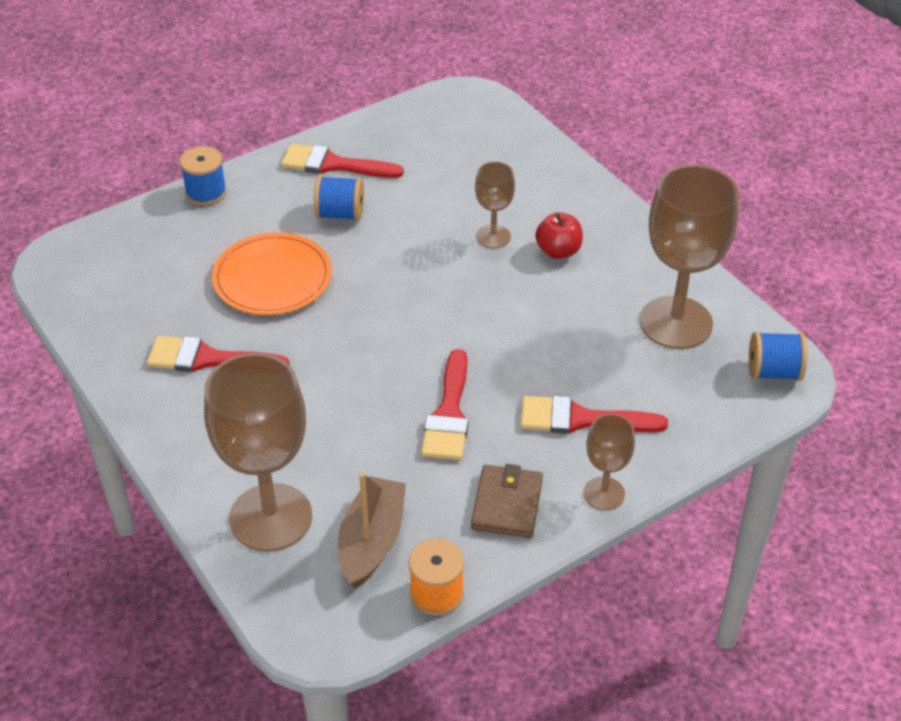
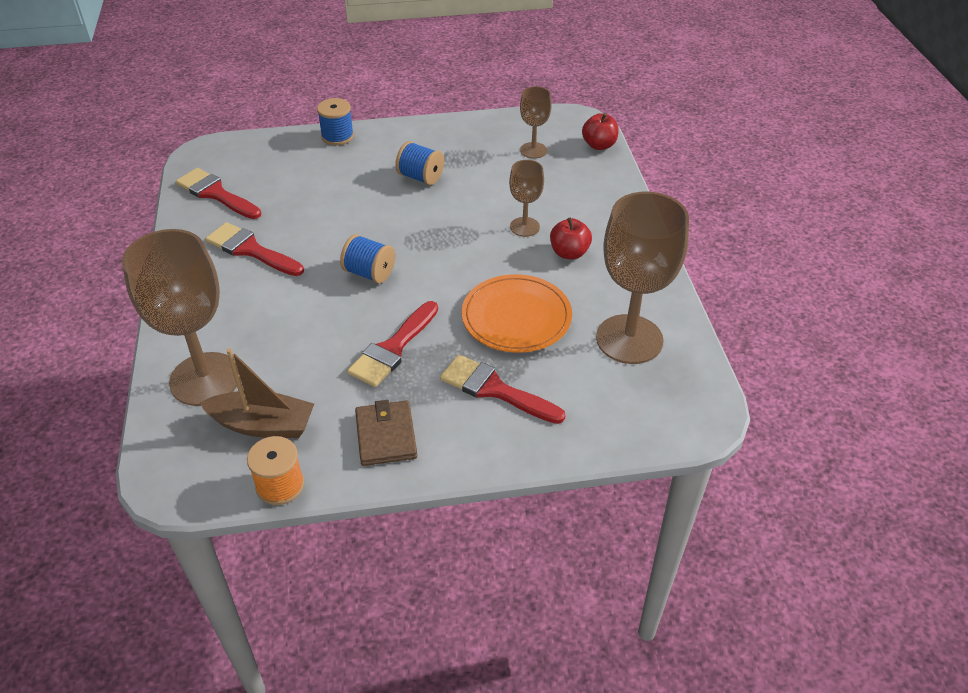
camera: 25 degrees right, 0 degrees up
(272, 278) = (338, 208): orange plate -> orange plate (516, 317)
(333, 164) = (441, 142): red brush -> red brush (215, 193)
(372, 541) = (263, 425): brown boat -> brown boat turned 60 degrees clockwise
(507, 504) = (386, 436): brown wallet -> brown wallet turned 45 degrees counterclockwise
(509, 119) = (599, 145): none -> red apple
(604, 493) = (470, 457): brown goblet -> brown goblet (533, 150)
(773, 372) = (689, 408): blue spool -> blue spool (369, 273)

